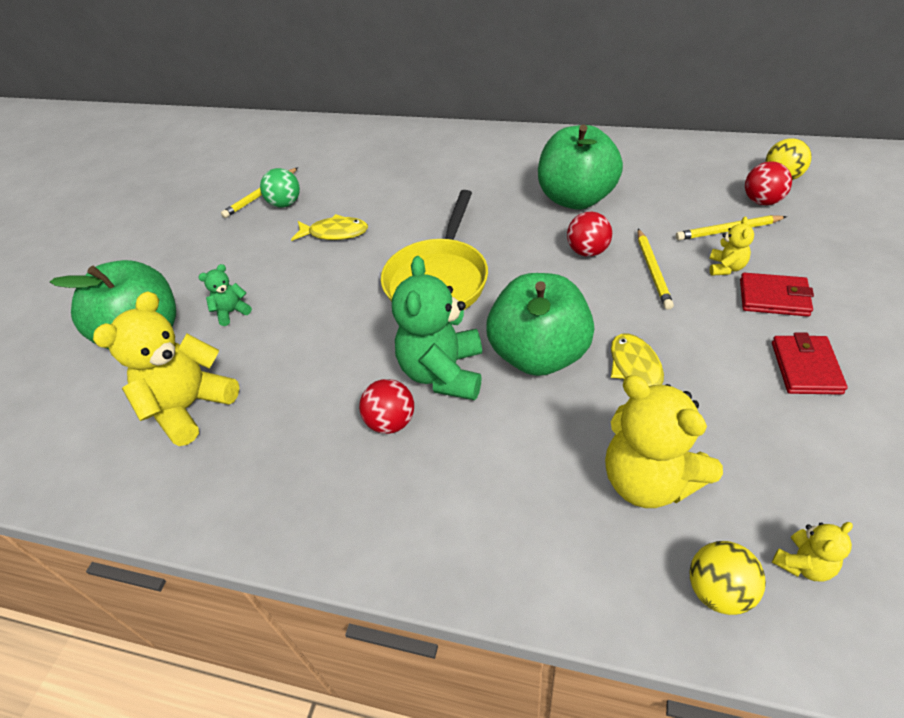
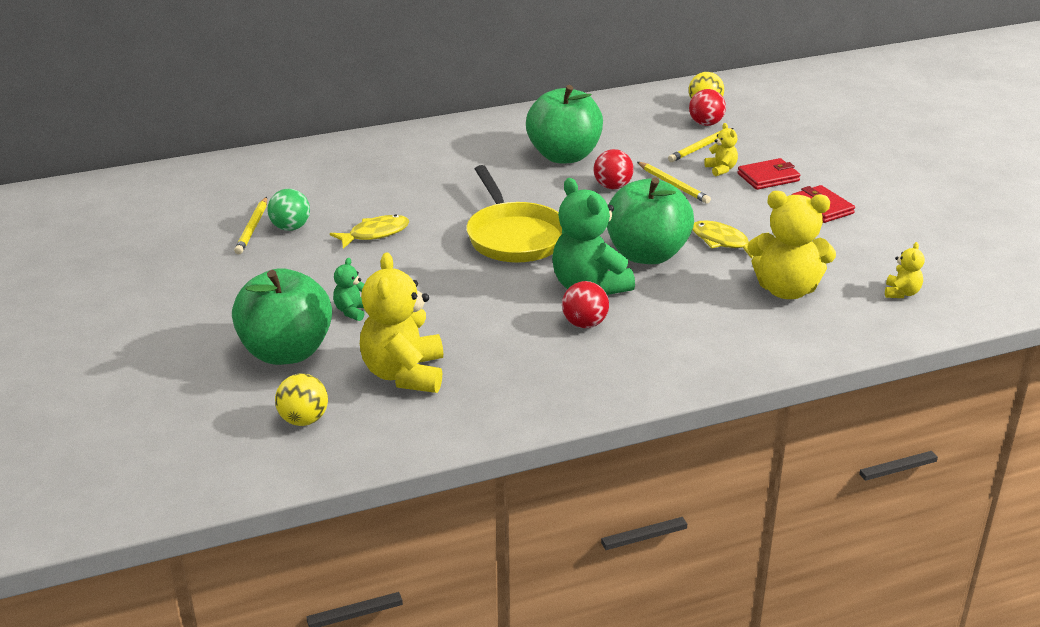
camera: 40 degrees left, 15 degrees down
(718, 590) = (871, 320): yellow ball -> yellow ball (304, 420)

